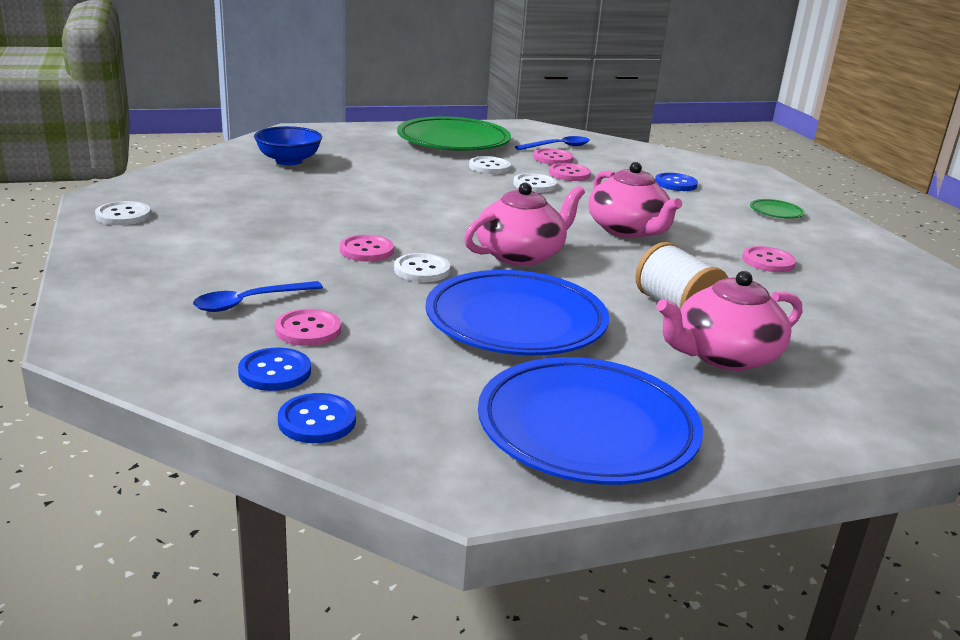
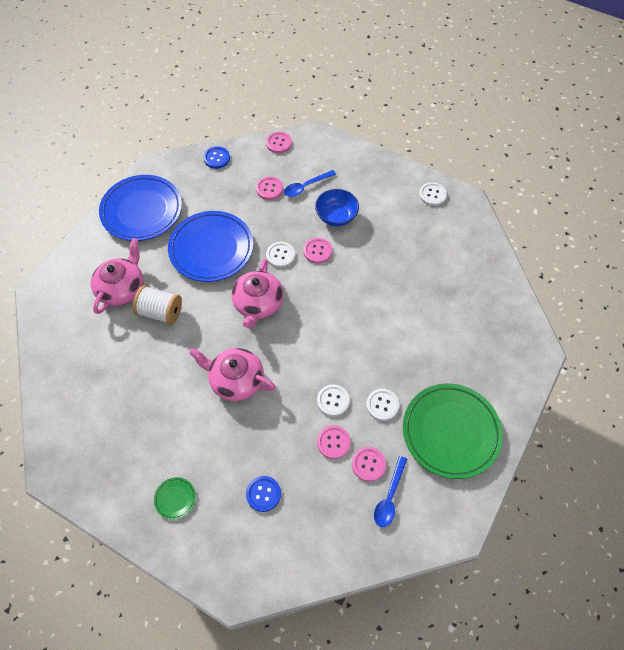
camera: 140 degrees right, 35 degrees up
(250, 302) = (306, 186): blue spoon -> blue spoon turned 135 degrees counterclockwise
(275, 372) = (252, 165): blue button -> none
(289, 161) = (471, 304): blue bowl -> blue bowl (336, 216)
(768, 261) = (145, 405): pink button -> pink button (278, 143)

